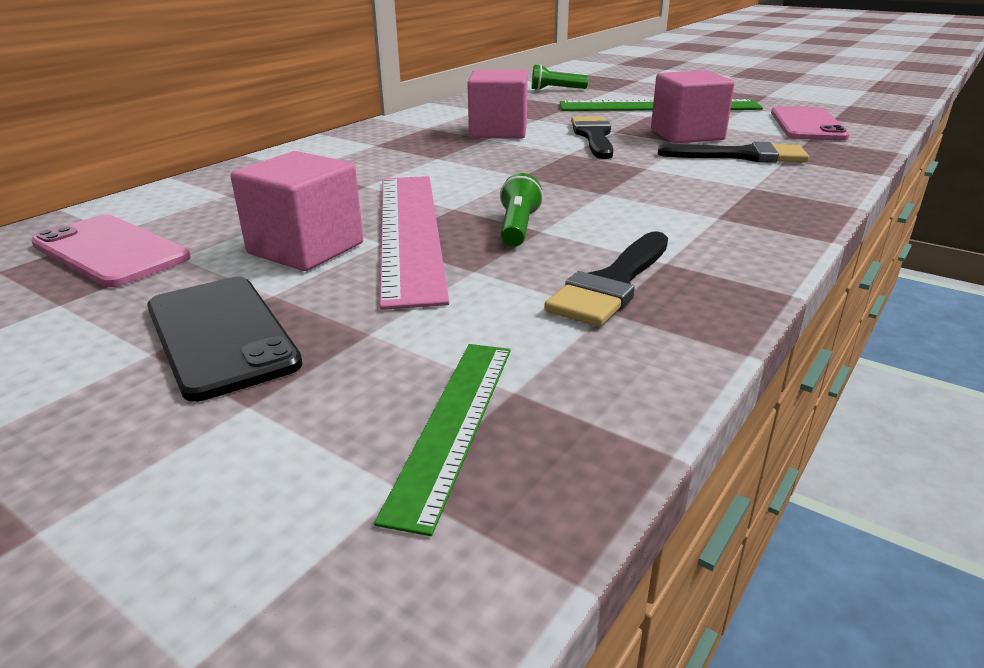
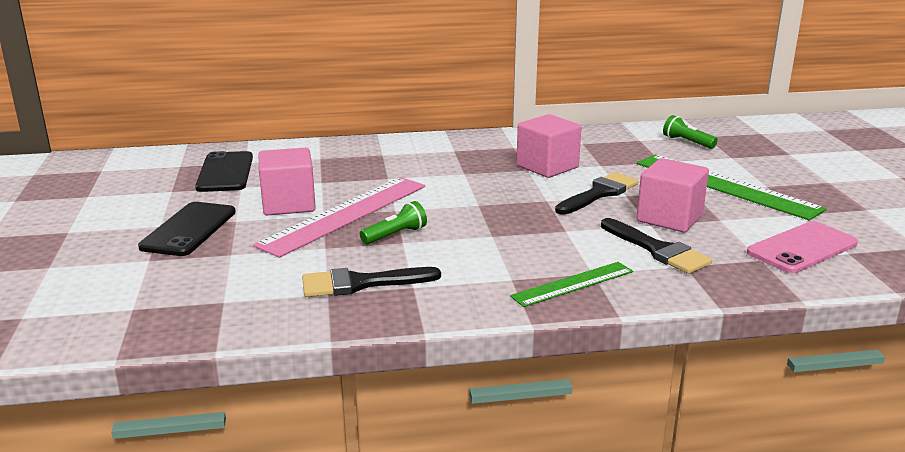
camera: 45 degrees right, 5 degrees down
(110, 251) = (225, 172): pink phone -> black phone
(454, 424) = (183, 300): green ruler -> green ruler (573, 284)

